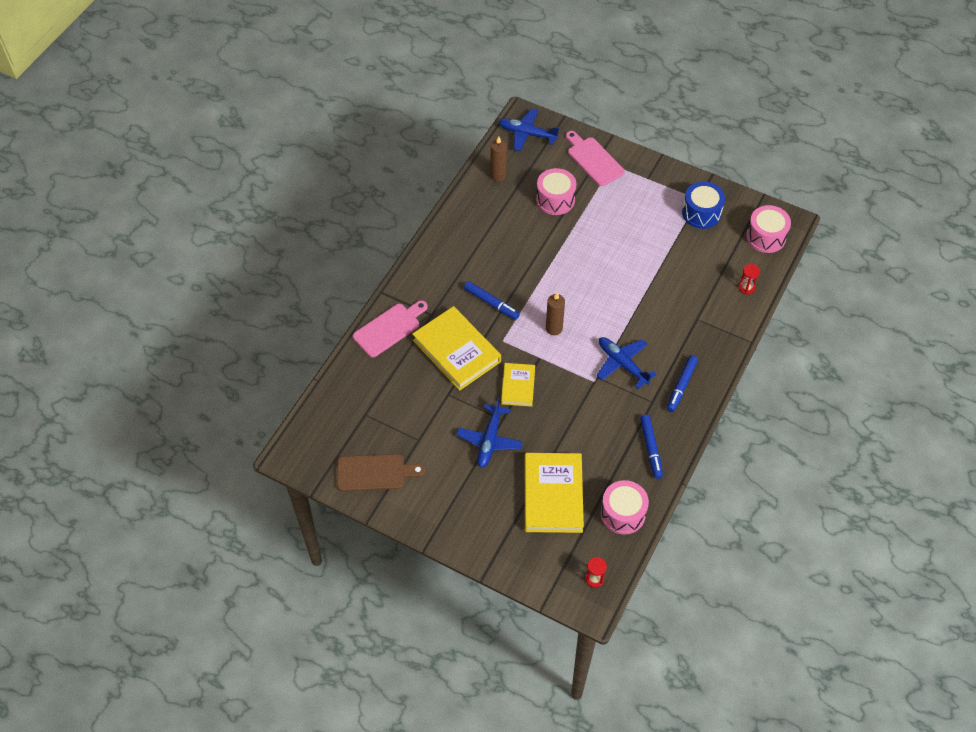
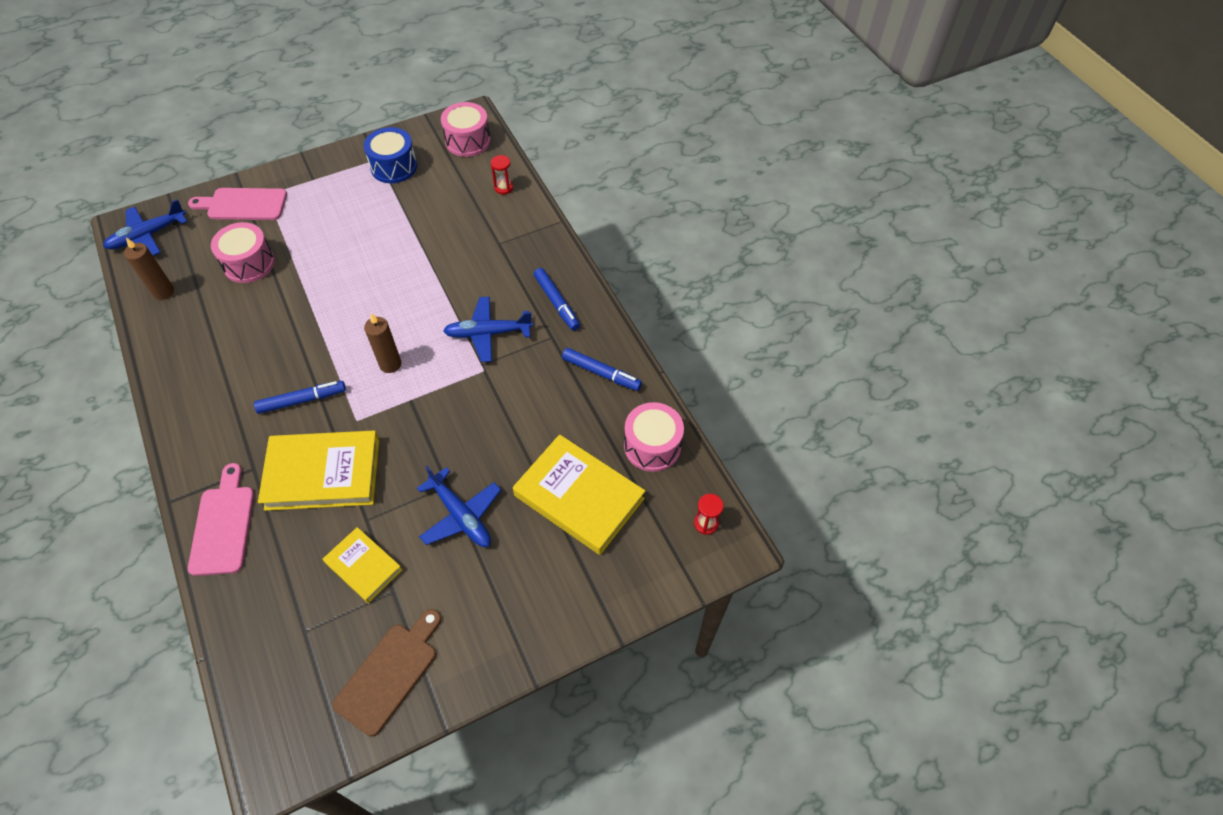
camera: 55 degrees left, 0 degrees up
(518, 386) = (423, 443): yellow book -> yellow book (363, 566)

